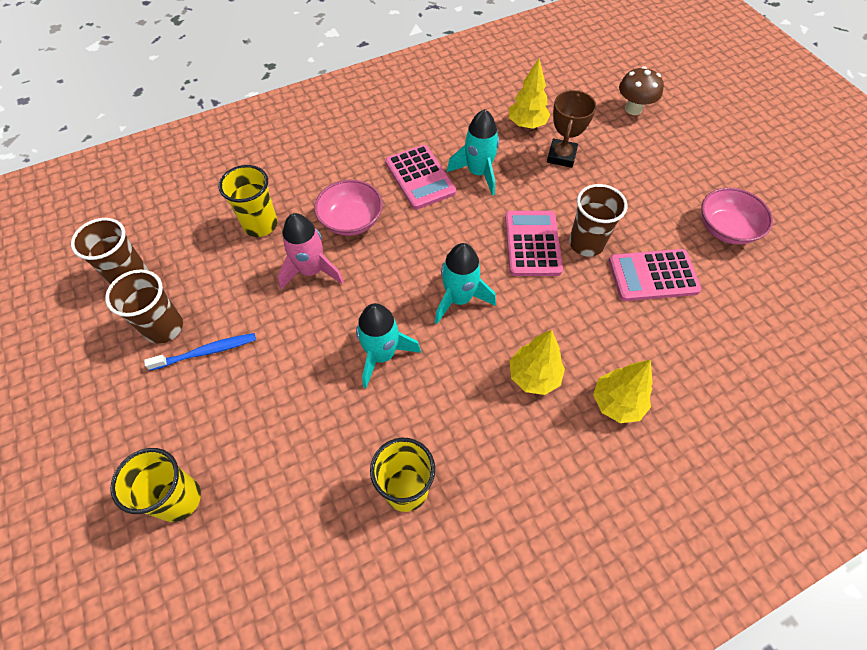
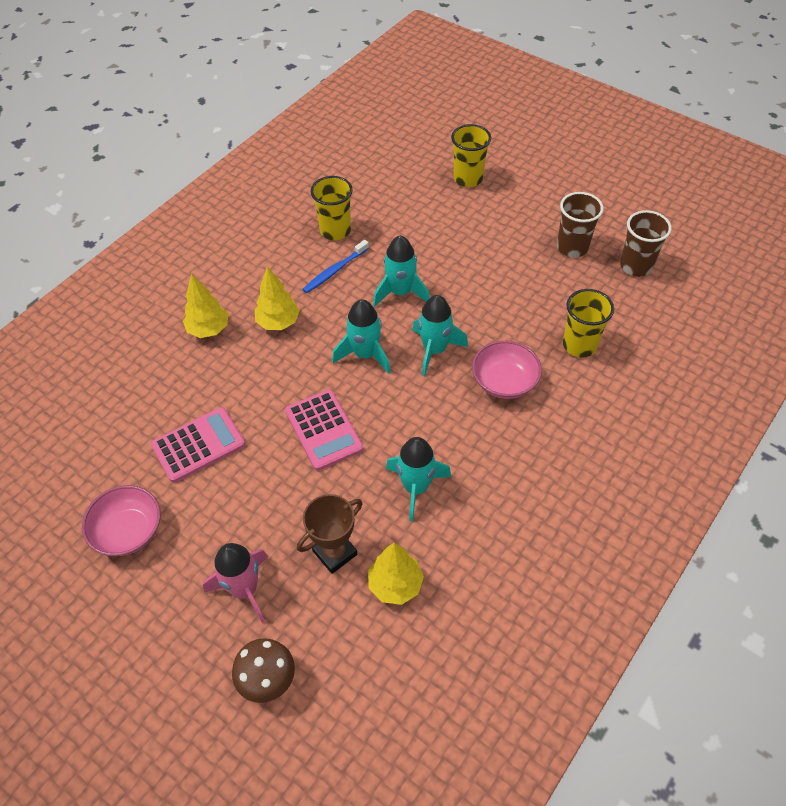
camera: 155 degrees right, 5 degrees down
(206, 352) = (527, 245): blue toothbrush -> blue toothbrush (335, 271)
(311, 271) = (502, 326): pink rocket -> pink rocket (244, 589)
(390, 274) = (434, 350): none -> turquoise rocket
(420, 177) = (472, 455): pink calculator -> none
(561, 156) = (335, 552): brown trophy -> brown trophy turned 60 degrees clockwise
(586, 243) = (271, 452): brown cup -> none

